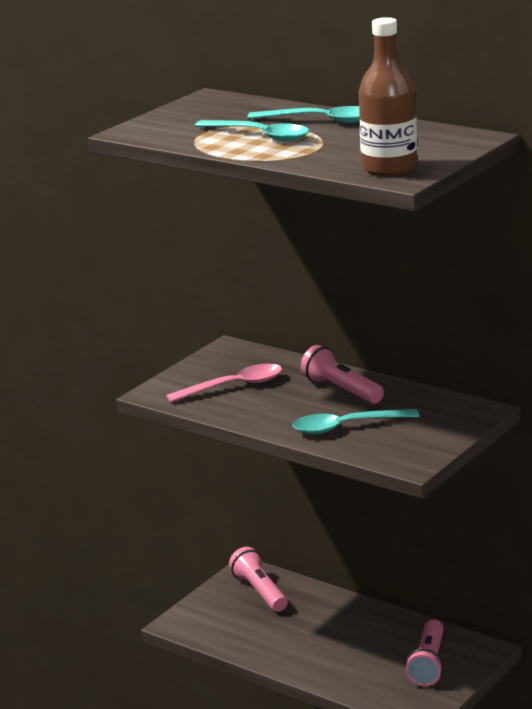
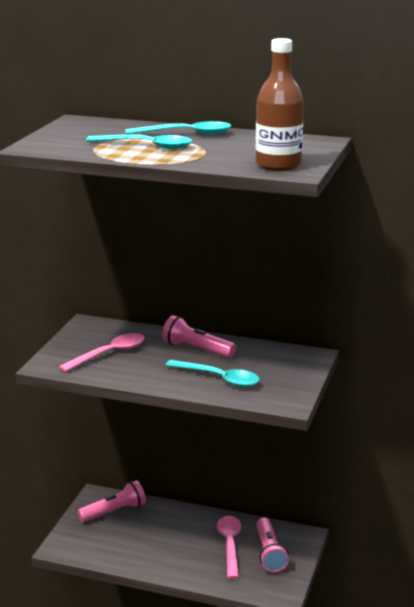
camera: 20 degrees left, 0 degrees up
(260, 591) = (114, 512): pink flashlight -> pink flashlight turned 105 degrees clockwise
(346, 427) = (219, 378): turquoise spoon -> turquoise spoon turned 120 degrees counterclockwise
(383, 648) = (230, 545): none -> pink spoon

